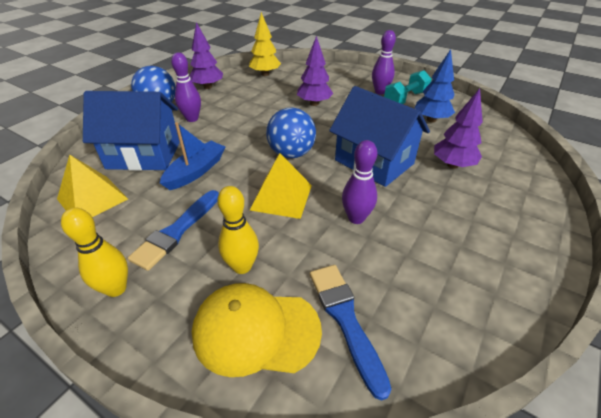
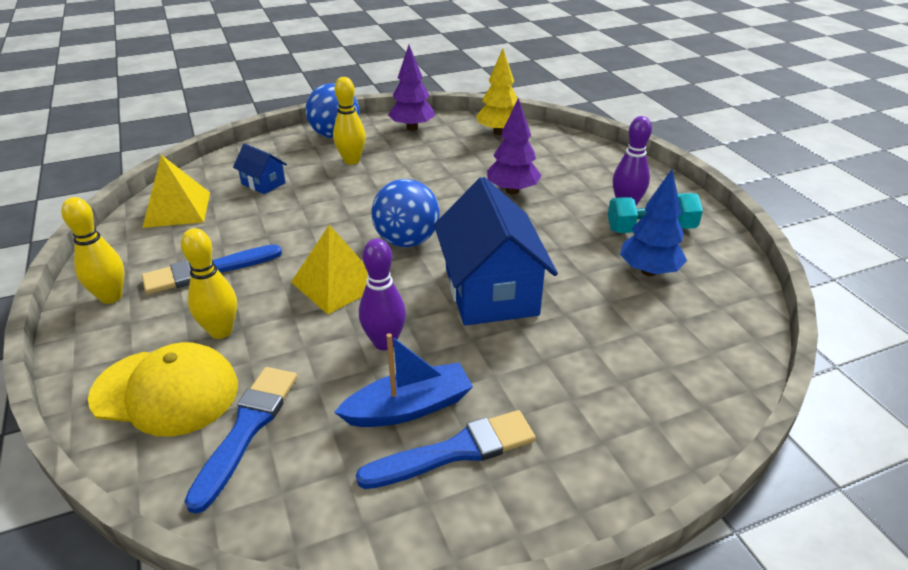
camera: 35 degrees right, 5 degrees down
(144, 155) = (263, 183): blue house -> blue house, size x0.47
(192, 119) = (352, 160): purple bowling pin -> yellow bowling pin
(196, 171) = (289, 220): blue boat -> blue boat (409, 407)
(256, 331) = (166, 392): yellow cap -> yellow cap turned 150 degrees clockwise
(452, 165) = (591, 341): purple tree -> none
(470, 257) = (455, 451): none -> blue brush

